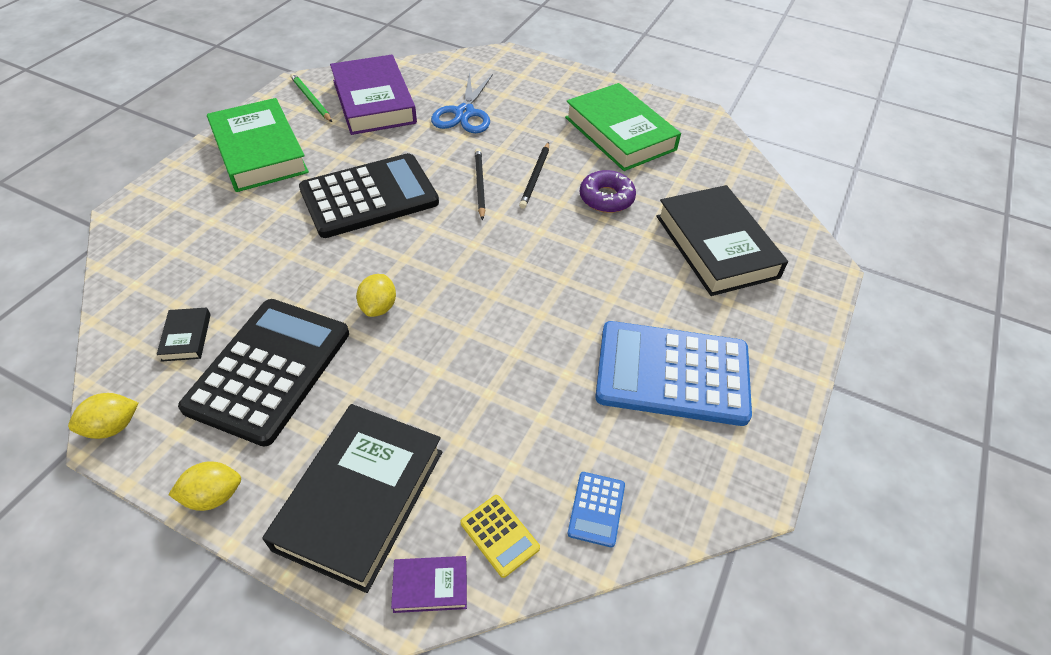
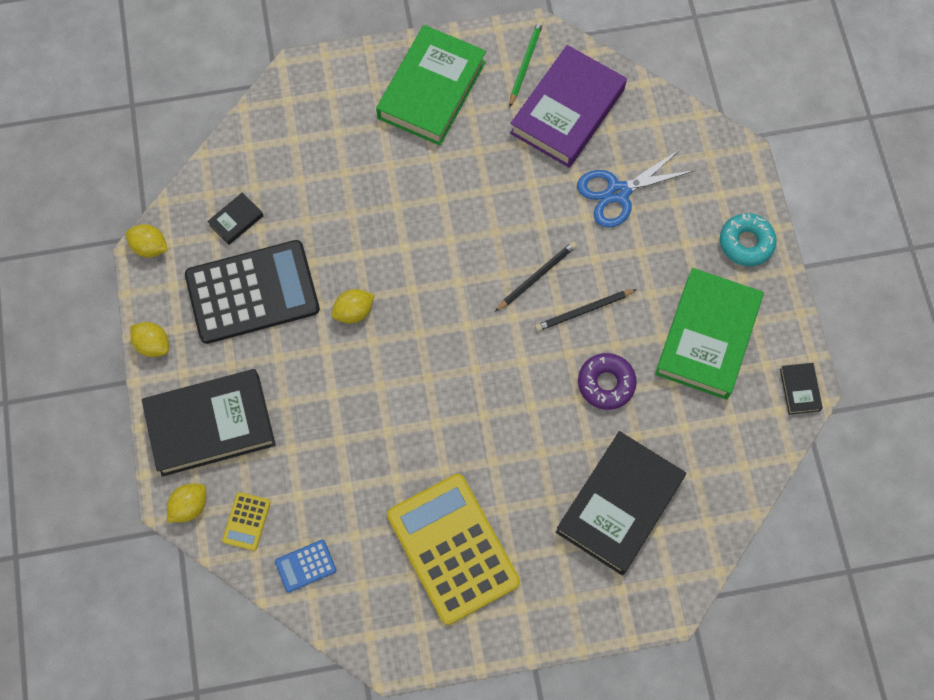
camera: 55 degrees right, 20 degrees up
(369, 196) = (452, 210): black calculator -> none
(430, 586) = (190, 506): purple book -> yellow lemon
(569, 83) = (746, 243): none -> turquoise donut
(672, 373) = (453, 548): blue calculator -> yellow calculator
(700, 117) = (800, 390): none -> black book

